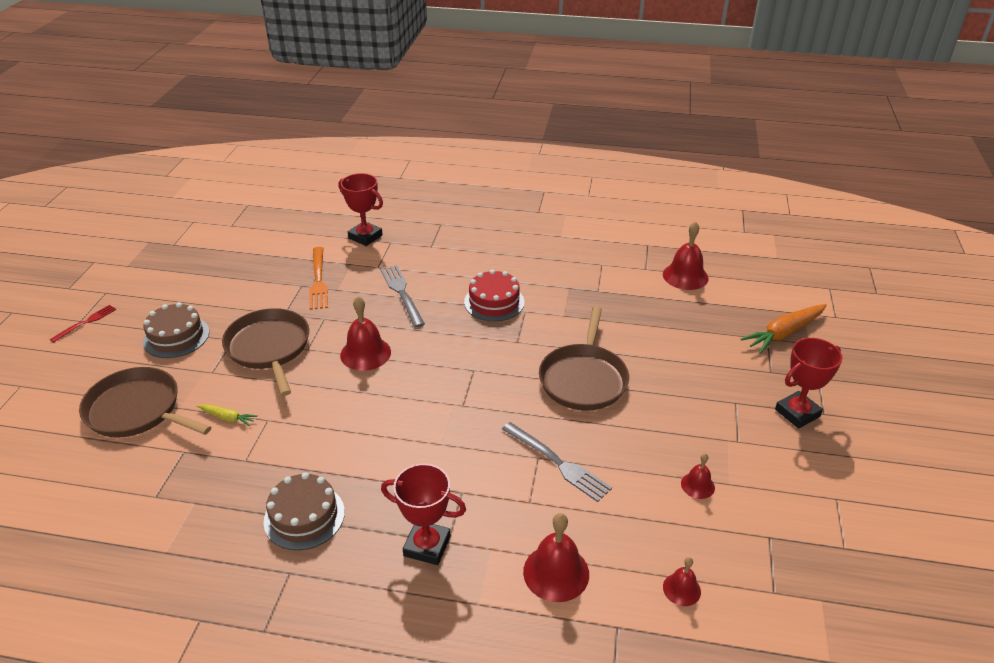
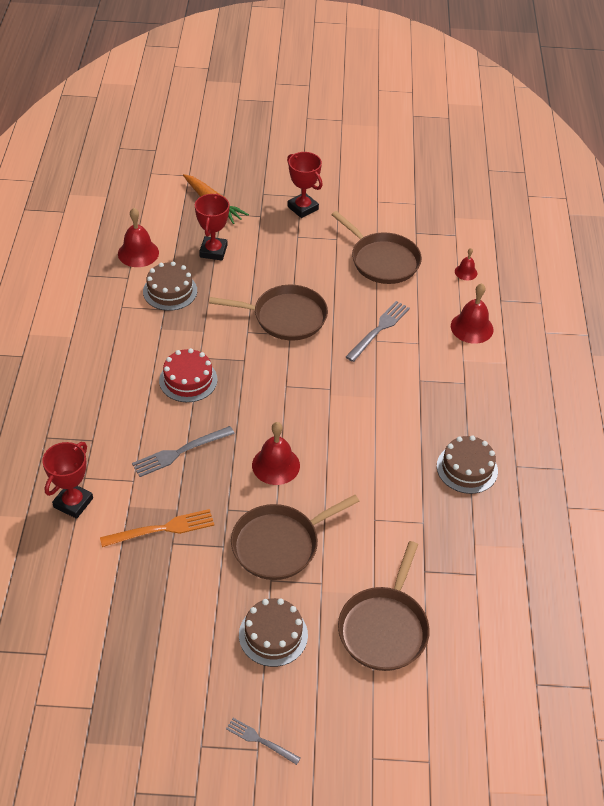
camera: 100 degrees left, 10 degrees up
(86, 322) = (260, 740): red fork -> grey fork
(227, 418) = (378, 550): yellow carrot -> none
(427, 546) = (471, 393): red trophy -> red trophy (213, 251)
(626, 295) = (170, 291): none -> brown cake
(697, 485) = (382, 260): red bell -> brown pan

